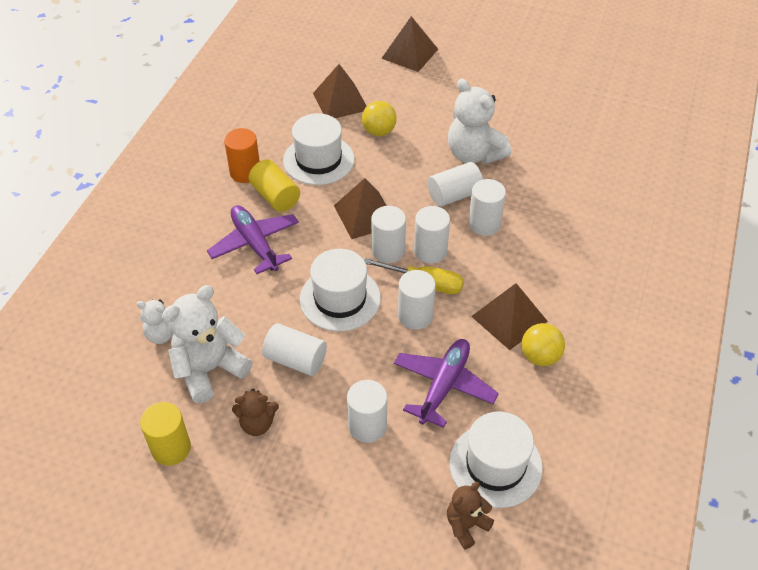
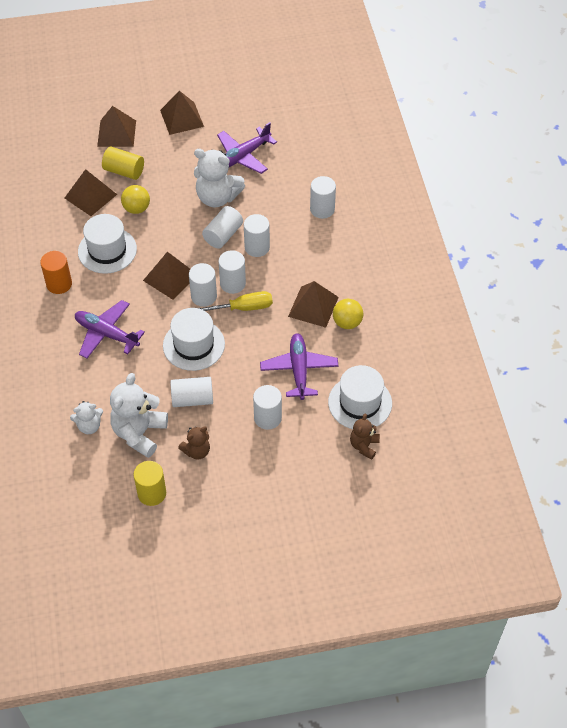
camera: 30 degrees left, 5 degrees up
(275, 196) = (95, 292): yellow cylinder -> yellow cylinder (124, 171)
(415, 315) = (251, 333): white cylinder -> white cylinder (322, 209)
(488, 64) = (182, 118): none -> brown pyramid
(531, 124) = (243, 156): none -> purple plane

